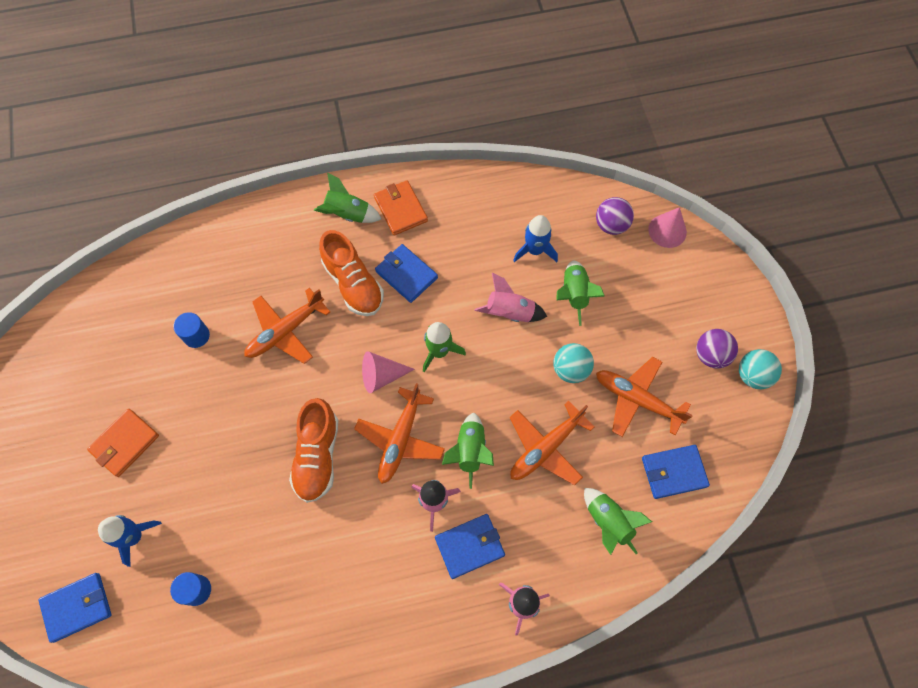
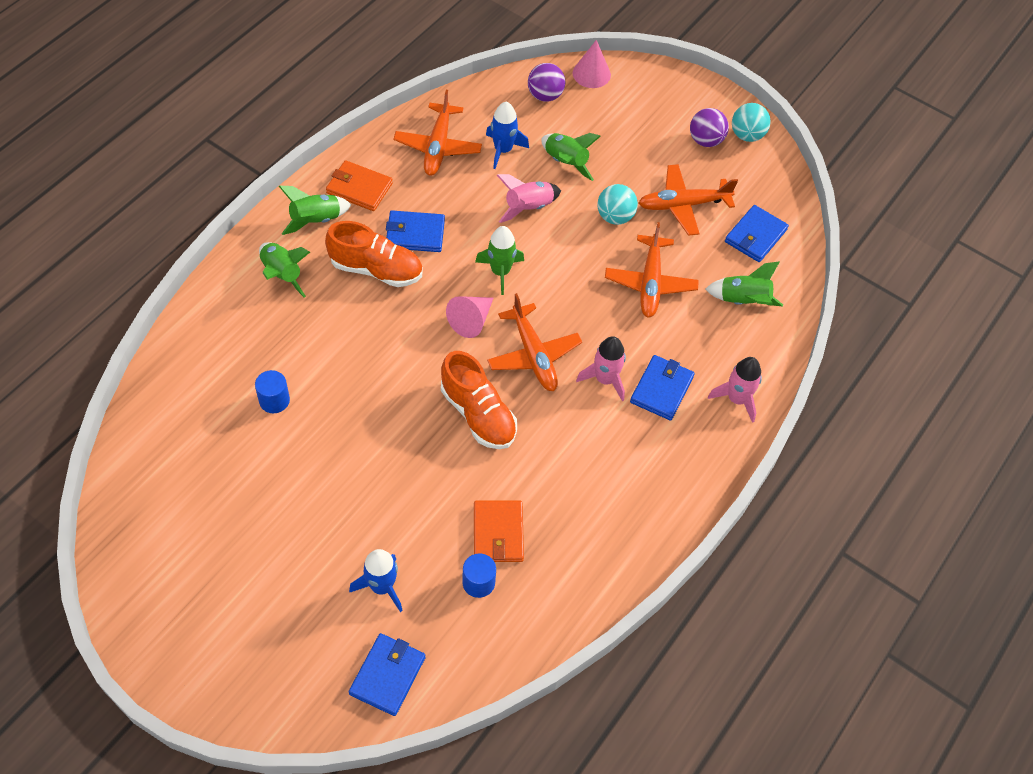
camera: 45 degrees left, 10 degrees down
(125, 443) = (296, 526): orange wallet -> orange wallet (498, 533)
(285, 331) = (353, 343): orange plane -> orange plane (438, 147)
(470, 451) = (596, 325): green rocket -> green rocket (282, 274)

